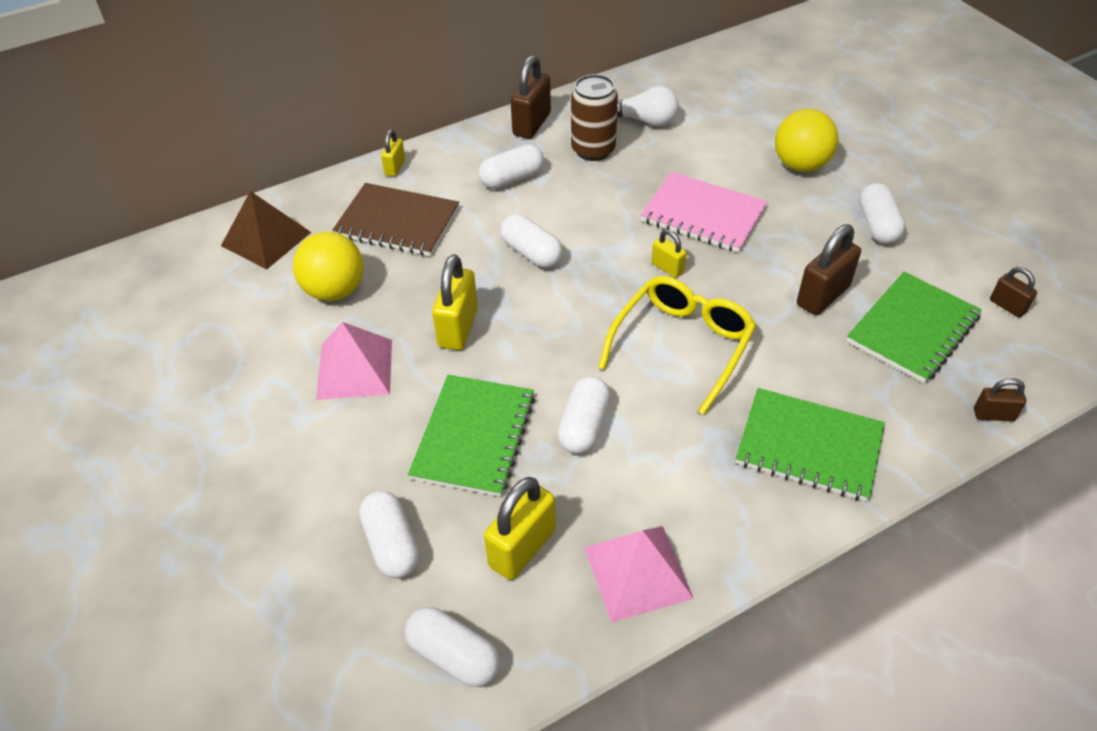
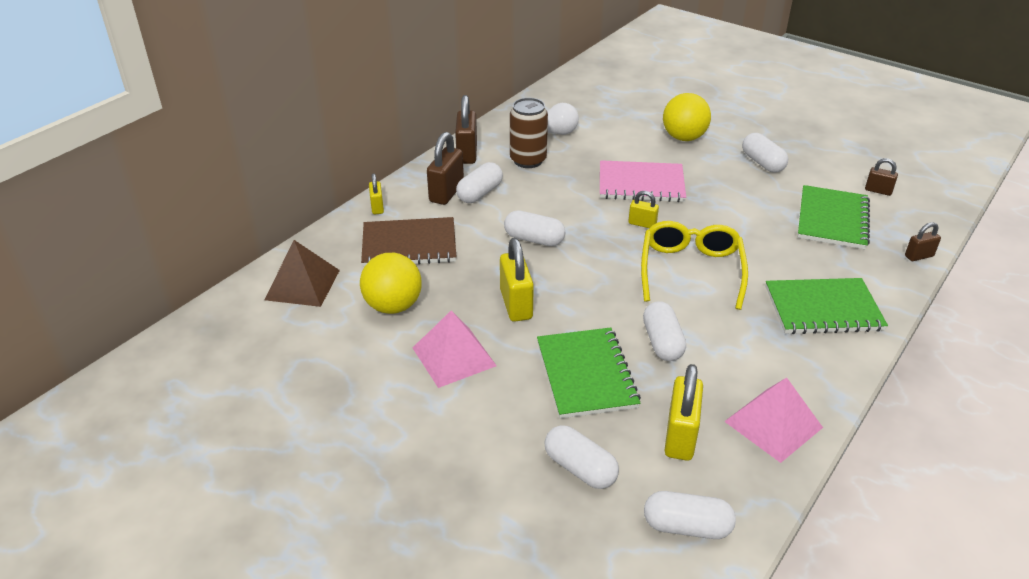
camera: 25 degrees left, 10 degrees down
(822, 296) = (760, 214): brown padlock -> brown padlock (446, 192)

